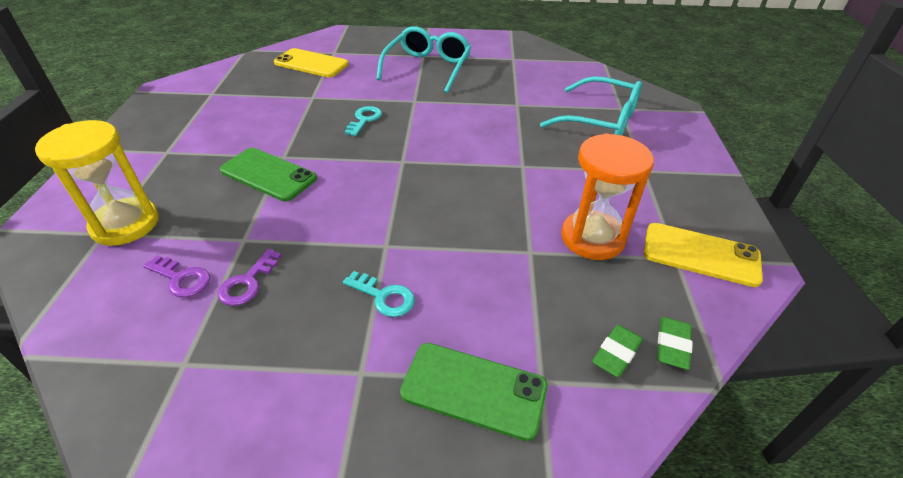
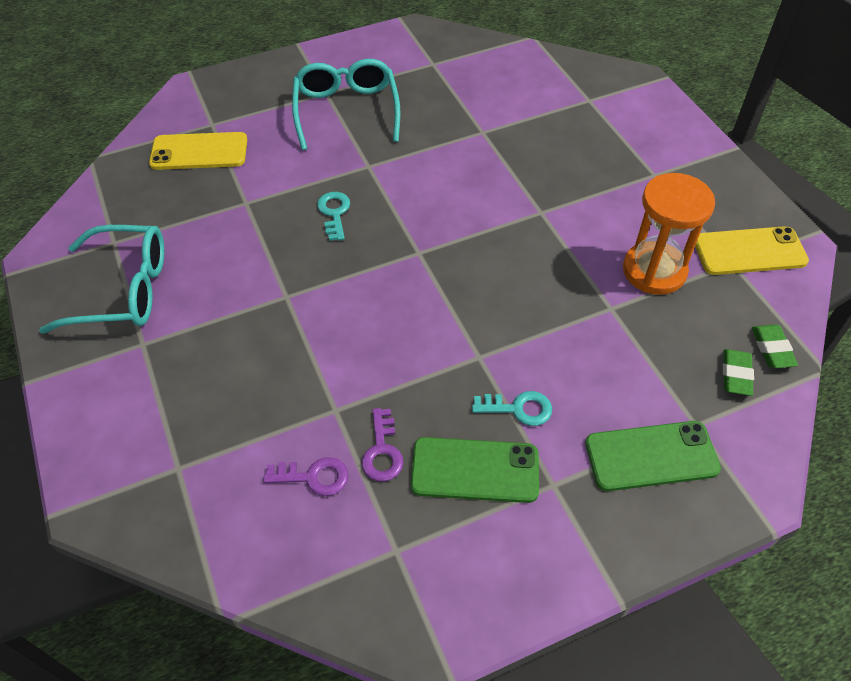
camera: 25 degrees left, 10 degrees up
(125, 224) = (191, 447): yellow hourglass -> none
(268, 175) = (291, 325): green phone -> green phone (475, 470)
(601, 120) = (579, 124): turquoise glasses -> turquoise glasses (123, 290)

